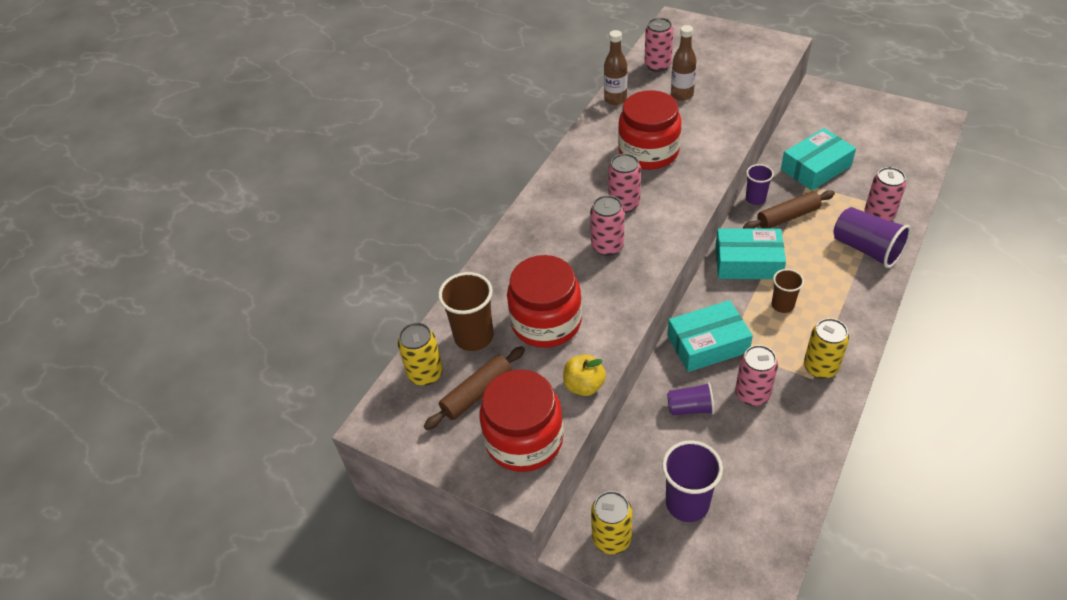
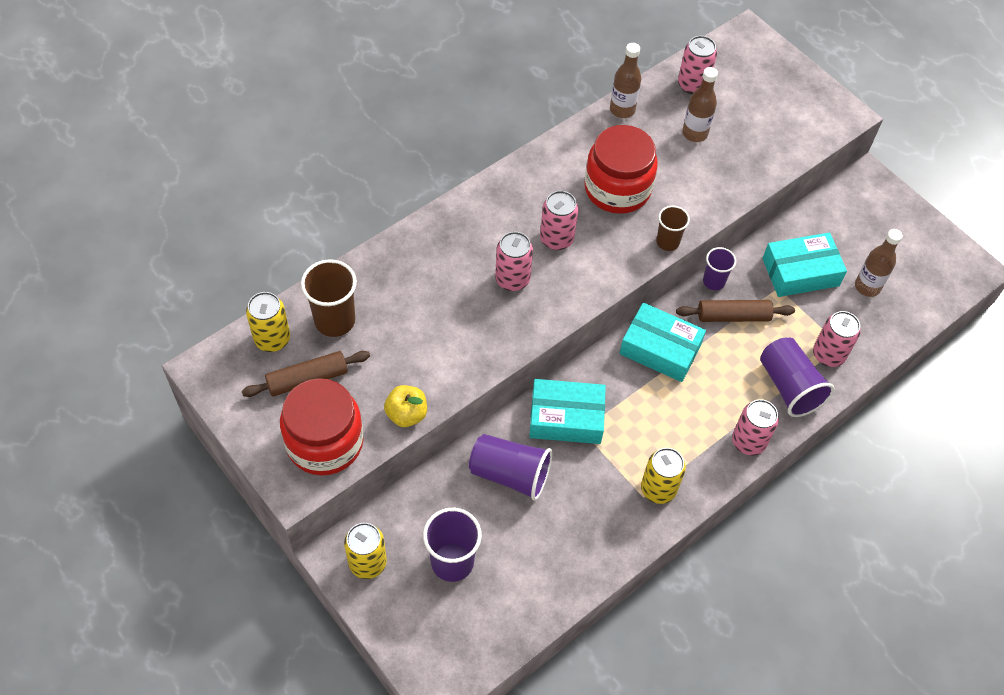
camera: 15 degrees right, 10 degrees up
(546, 322) = (408, 335): red jar -> none
(690, 408) = (510, 474): purple cup -> purple cup, size x1.64
(752, 394) = (576, 486): pink can -> pink can (748, 441)
(782, 305) = (664, 410): brown cup -> brown cup (667, 242)
(871, 159) = (867, 287): none -> brown bottle

